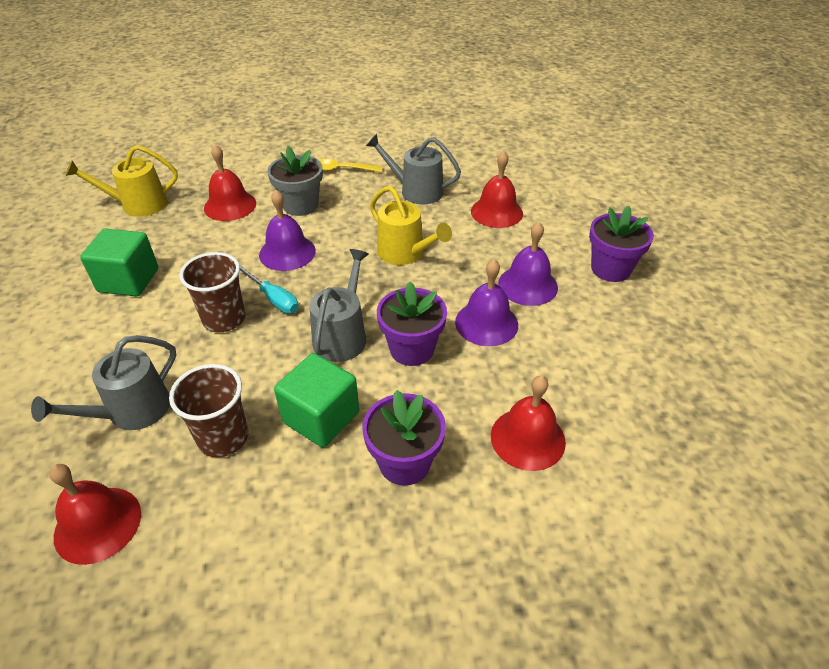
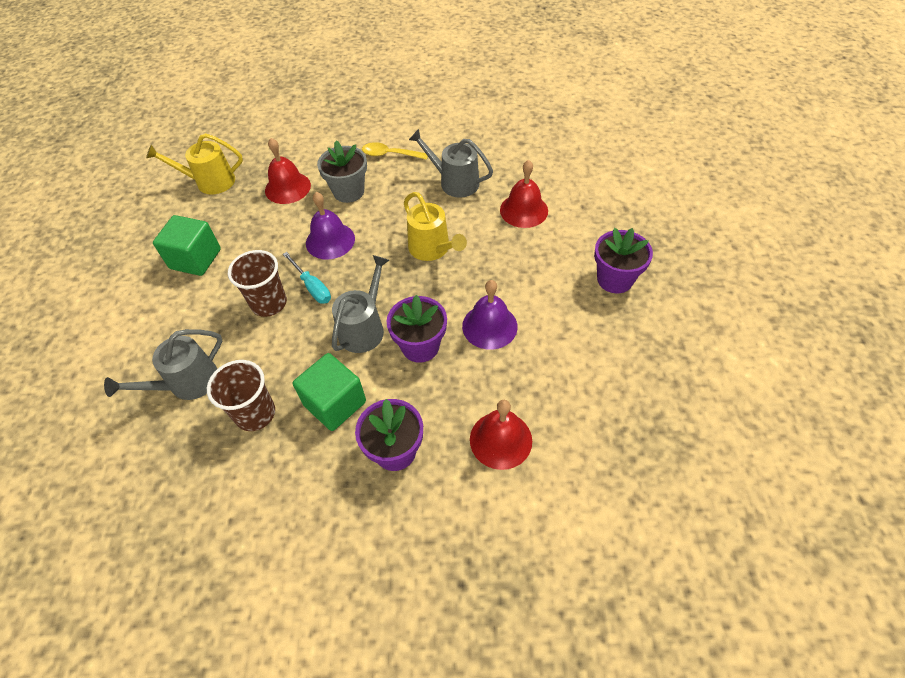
camera: 10 degrees right, 10 degrees up
(98, 524) = (154, 477): red bell -> none
(527, 285) = (534, 290): purple bell -> none

